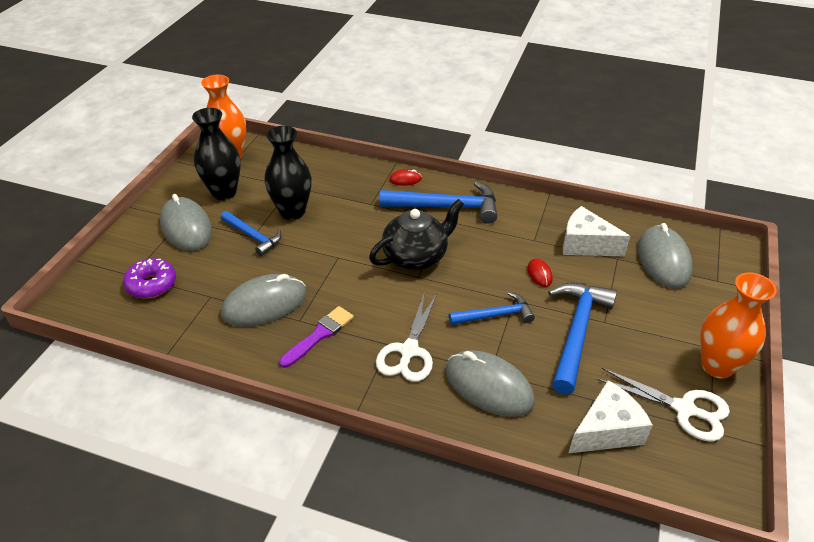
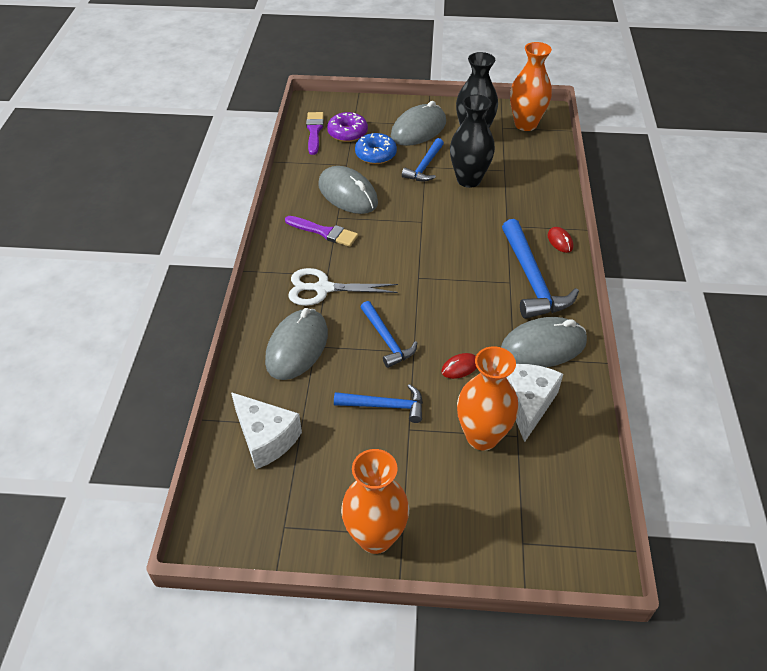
camera: 75 degrees right, 5 degrees up
(126, 313) = (314, 131): none -> purple brush
(208, 269) = (375, 154): none -> blue donut
(416, 257) = (444, 271): black teapot -> none
(576, 332) = (385, 406): blue hammer -> blue hammer, size x0.61
(617, 278) = (482, 436): none -> orange vase
(663, 260) = (535, 483): grey mouse -> grey mouse (543, 346)
(684, 409) = (306, 503): white scissors -> none

